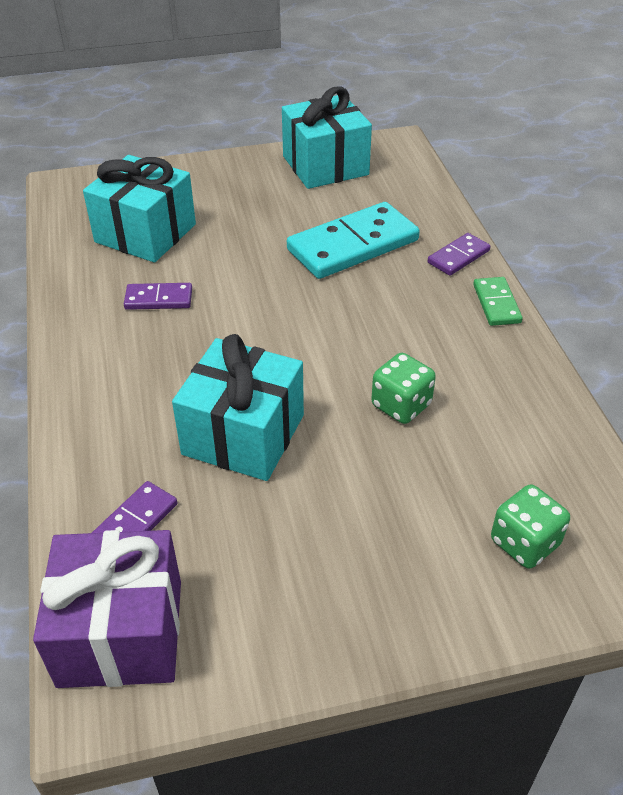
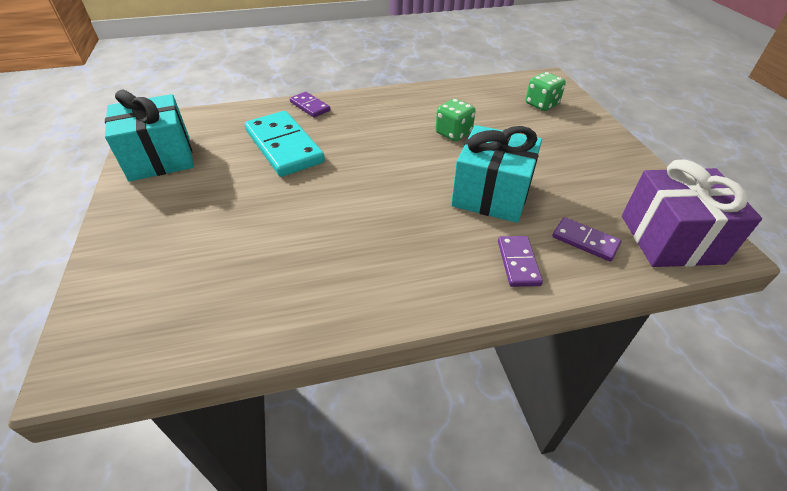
camera: 90 degrees left, 0 degrees up
(145, 233) = (224, 270): turquoise gift -> none
(158, 299) = (335, 250): purple domino -> purple domino (518, 263)
(496, 304) = (360, 97): green domino -> none

